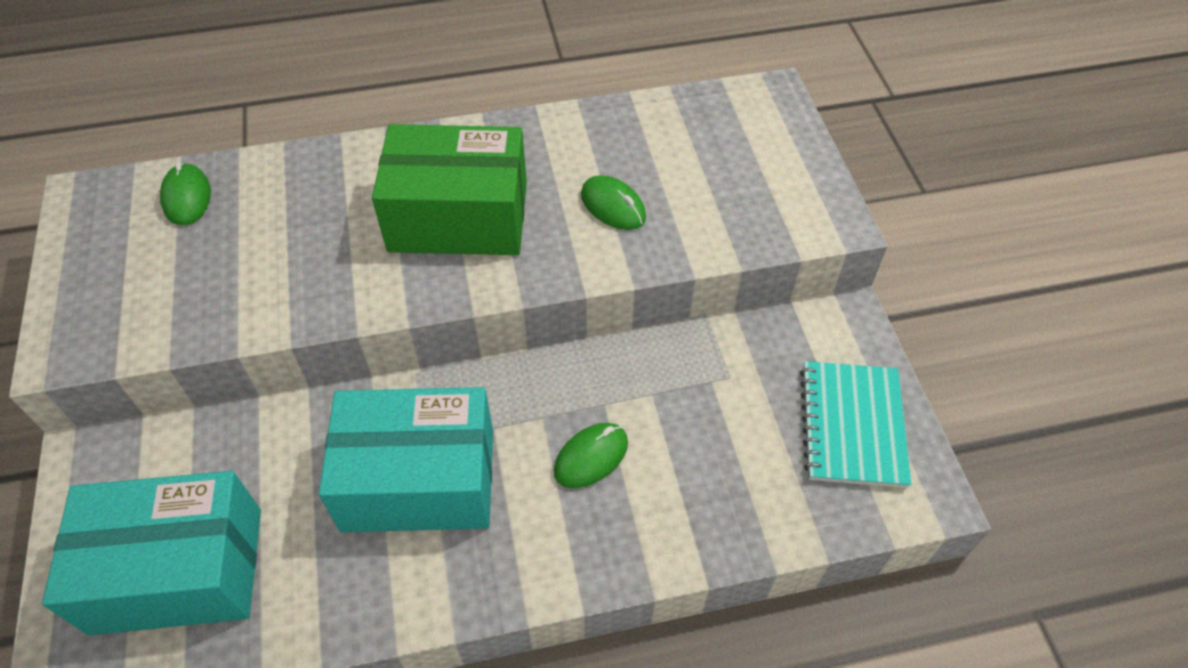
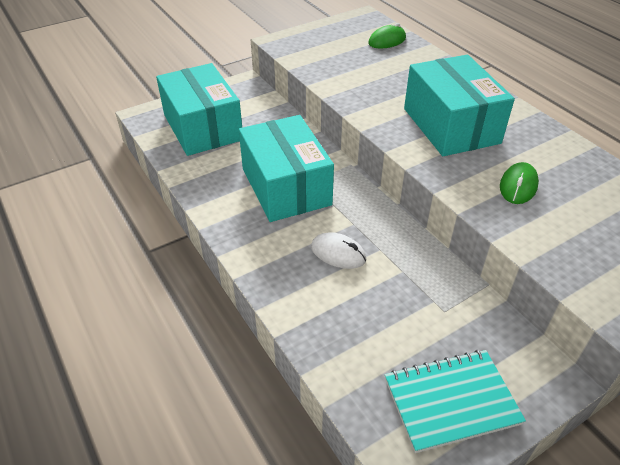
camera: 70 degrees right, 10 degrees down
(458, 217) = (451, 125): green box -> turquoise box
(591, 457) = (338, 253): green mouse -> white mouse

